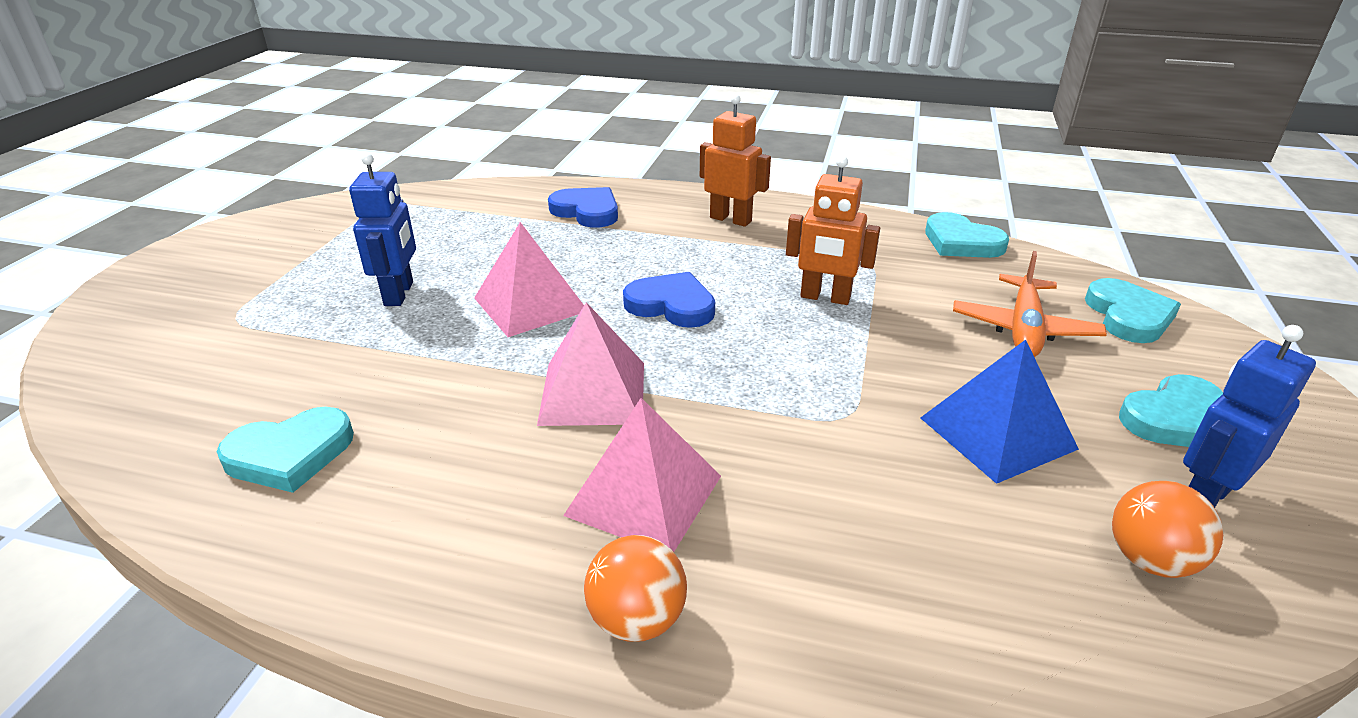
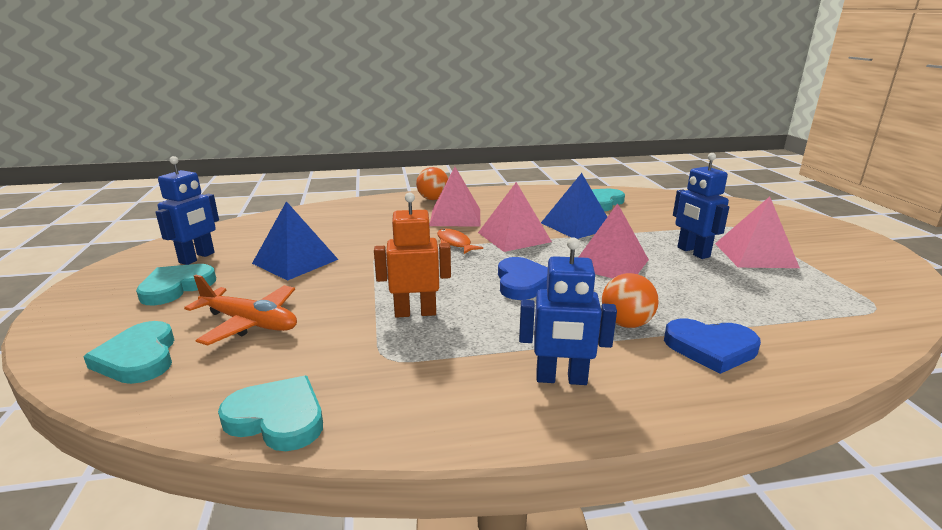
camera: 155 degrees right, 10 degrees down
(341, 272) = (755, 255): none -> pink pyramid
(453, 392) = (576, 225): none -> blue pyramid
(671, 305) = (523, 282): blue heart -> blue heart turned 90 degrees counterclockwise
(704, 405) = (455, 243): none -> orange fish
(731, 219) = (561, 379): orange robot -> blue robot
(1023, 329) = (250, 323): orange plane -> orange plane turned 120 degrees clockwise
(1150, 560) = (243, 236): orange ball -> orange ball (626, 323)

